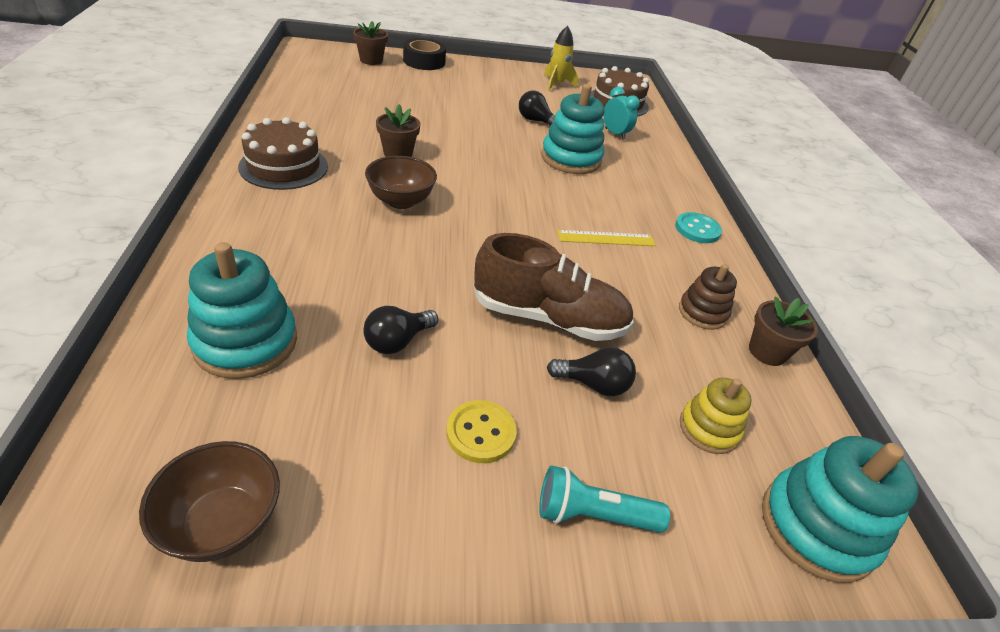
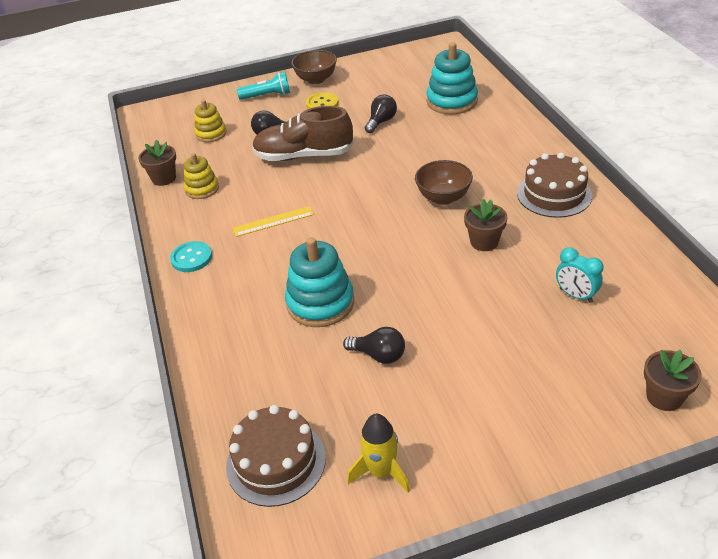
camera: 175 degrees right, 0 degrees up
(223, 523) = (402, 62): brown bowl -> brown bowl (316, 79)
(424, 61) = (601, 435): black tape -> none
(615, 134) = (275, 373): turquoise clock -> turquoise clock (575, 295)
(702, 312) = (202, 189): brown stacking toy -> yellow stacking toy
(817, 527) = (169, 116): turquoise stacking toy -> none

